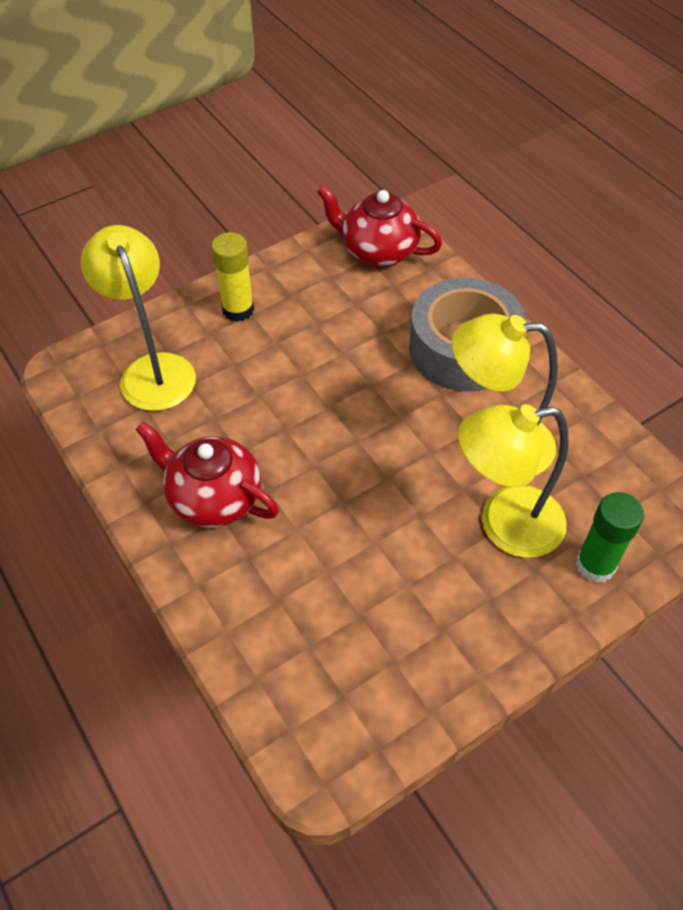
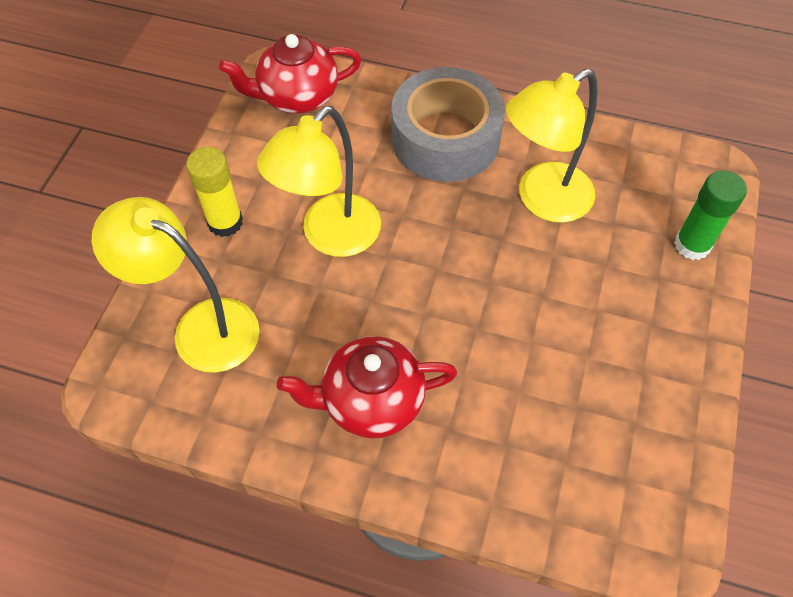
camera: 40 degrees left, 5 degrees up
(504, 525) = (607, 259): yellow lamp -> yellow lamp (330, 237)

